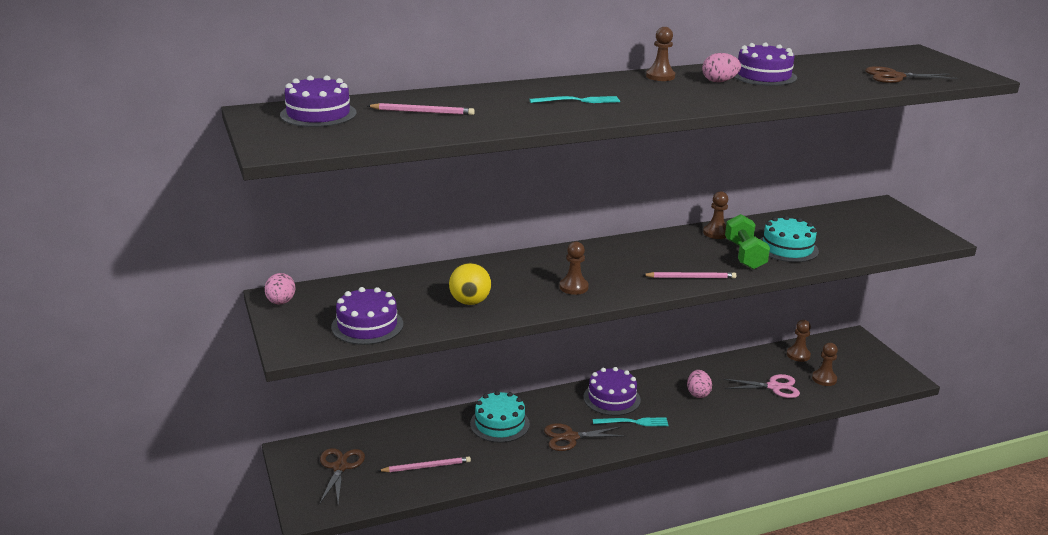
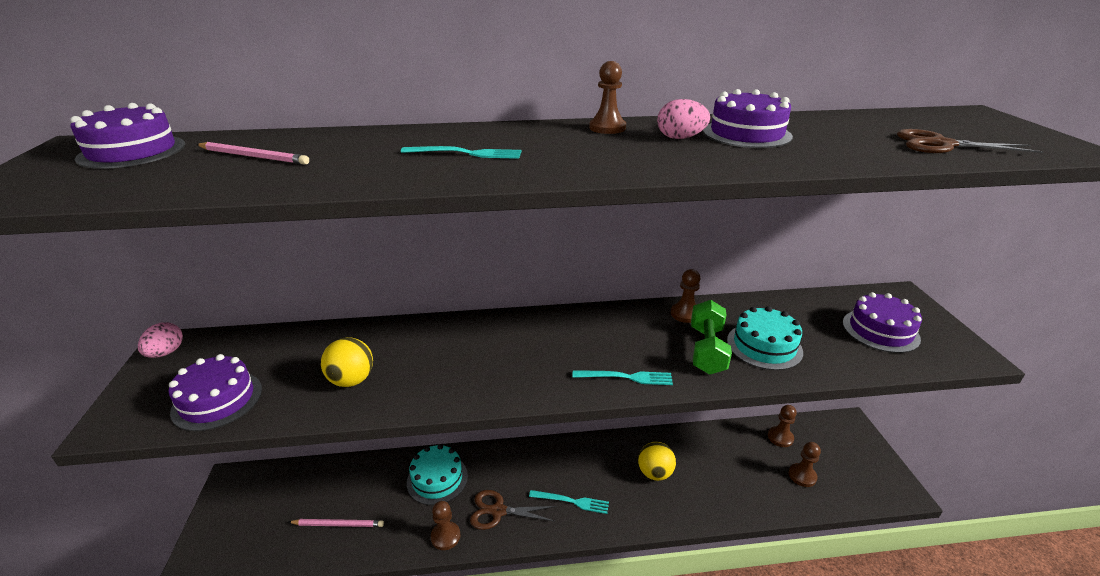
camera: 15 degrees right, 5 degrees up
(340, 467) = (260, 508): brown scissors -> none
(573, 287) = (480, 374): brown pawn -> brown pawn (445, 536)
(611, 398) = (562, 464): purple cake -> purple cake (880, 330)
(691, 277) = (626, 377): pink pencil -> turquoise fork
(698, 393) = (655, 473): pink egg -> yellow ball
(774, 387) = (741, 478): pink scissors -> none

